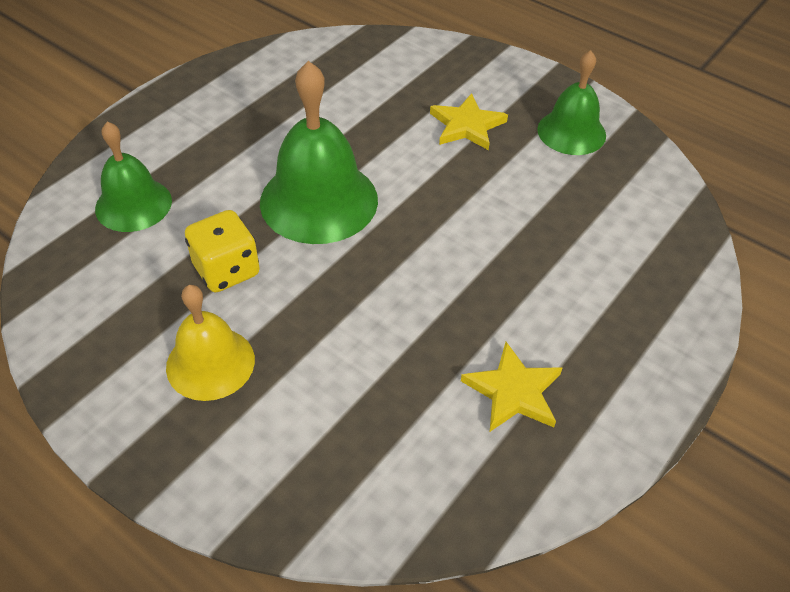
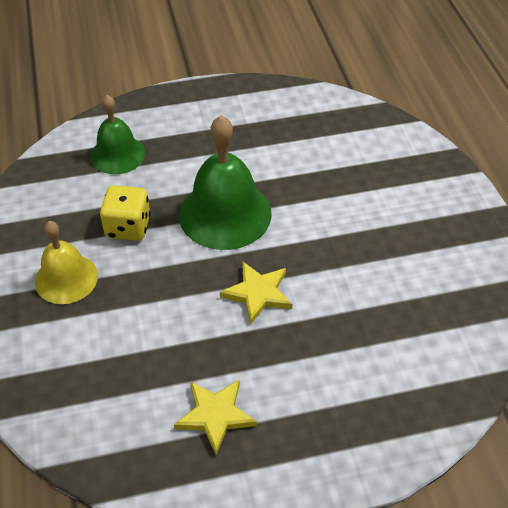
camera: 40 degrees right, 0 degrees up
(467, 125) = (379, 216): yellow star -> yellow star (258, 293)
(571, 132) = (454, 264): green bell -> none

